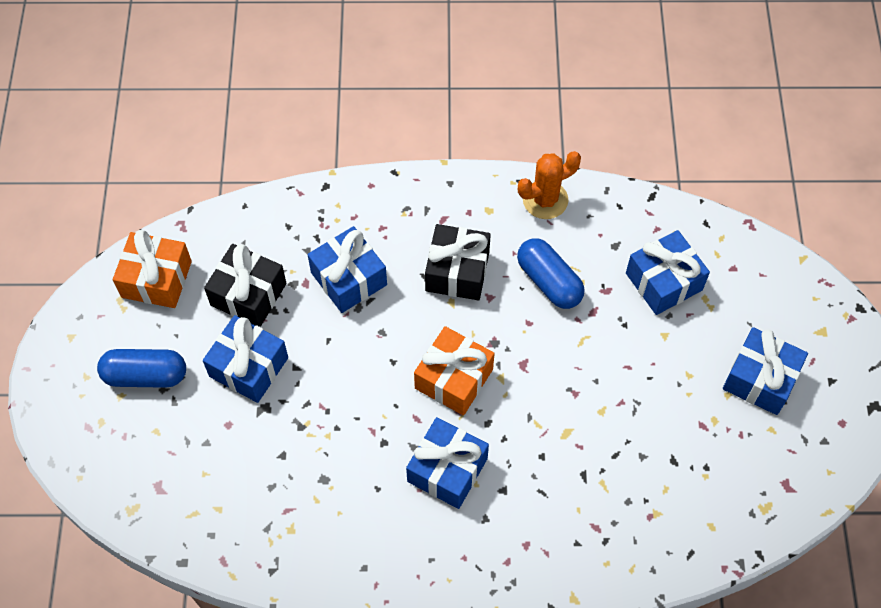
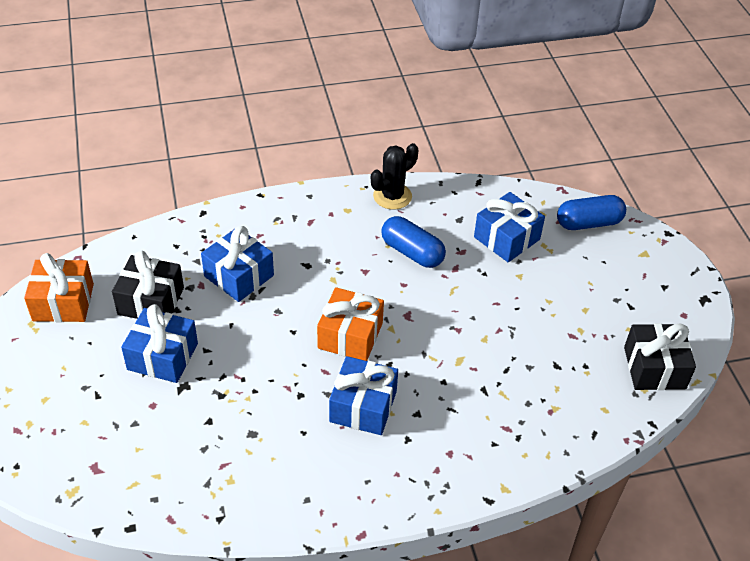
camera: 15 degrees left, 15 degrees down
(145, 375) = (66, 379): blue capsule -> blue capsule (588, 223)
(457, 271) = (332, 256): black gift -> black gift (654, 368)
(545, 200) = (392, 196): orange cactus -> black cactus
(760, 379) = (607, 294): blue gift -> none

